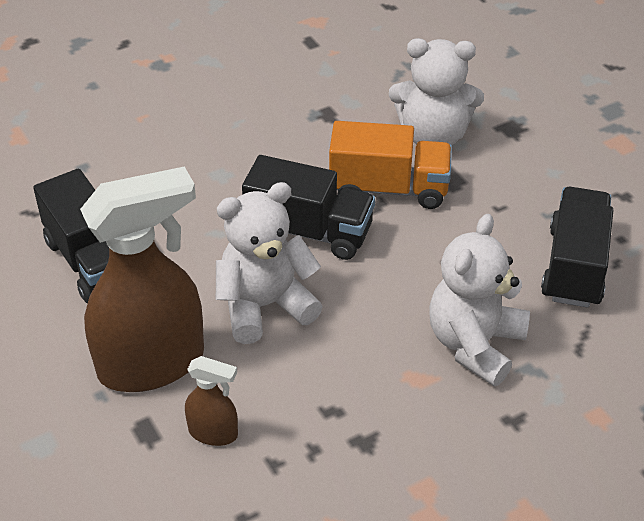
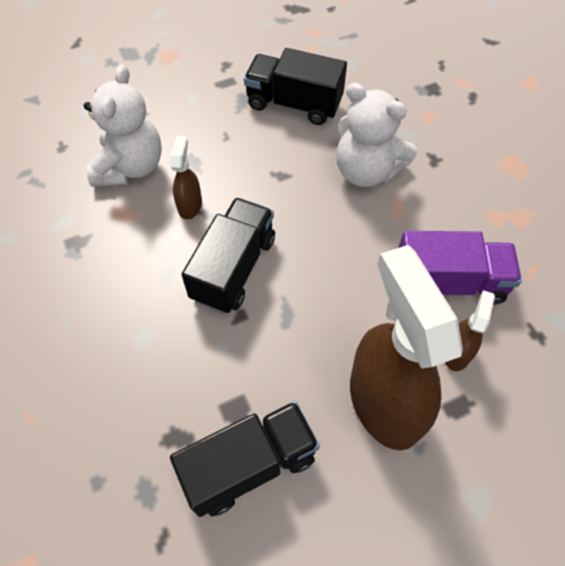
camera: 85 degrees left, 15 degrees up
(265, 306) = (320, 308): white teddy bear -> none
(310, 428) = (448, 282): none -> purple truck
(389, 188) = (190, 205): orange truck -> brown spray bottle

